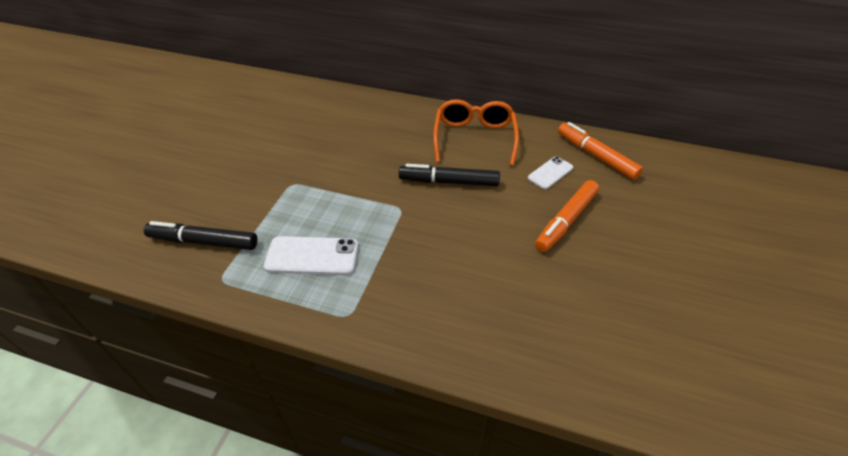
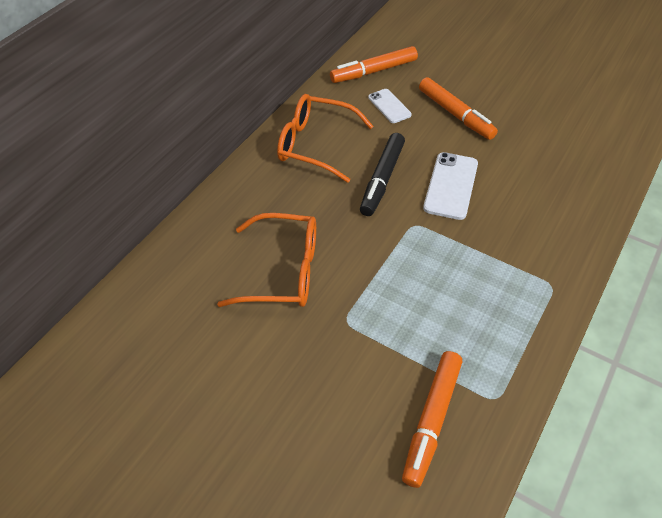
camera: 75 degrees left, 5 degrees up
(204, 242) = (432, 420): black marker -> orange marker
(312, 256) = (471, 308): white phone -> white phone (451, 186)
(334, 145) = (283, 271): none -> orange glasses

